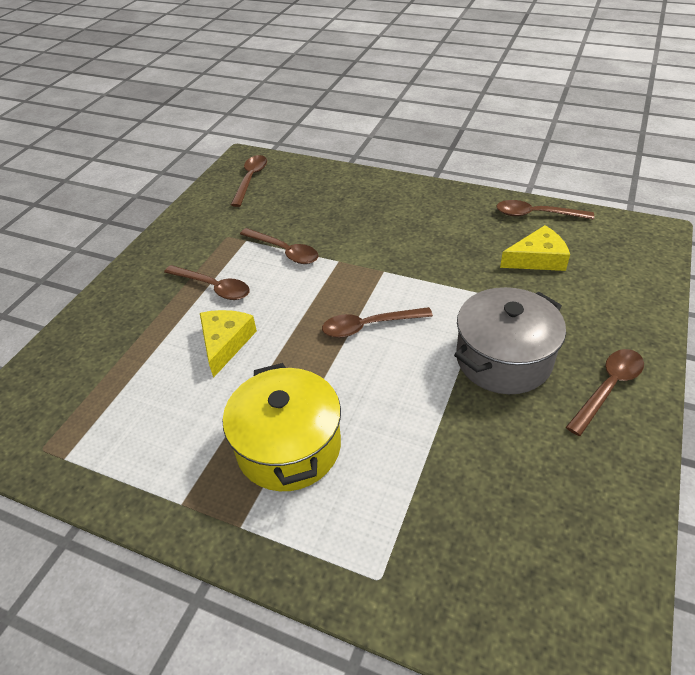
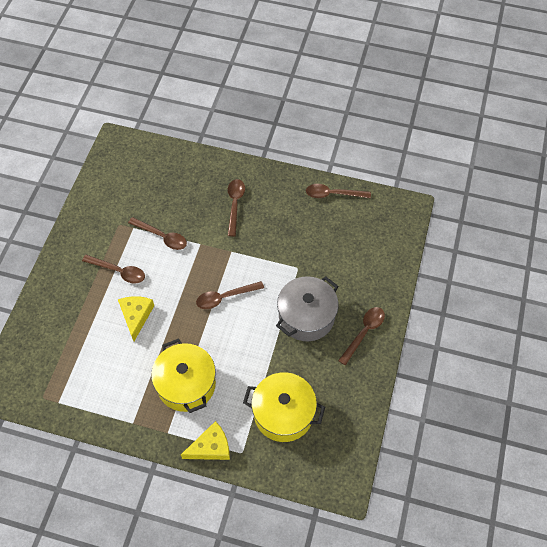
camera: 10 degrees left, 15 degrees up
(251, 179) = (125, 165): brown spoon -> brown spoon (235, 205)
(465, 511) = (283, 413): none -> yellow pot
(537, 259) = (331, 235): yellow cheese -> yellow cheese (210, 447)

